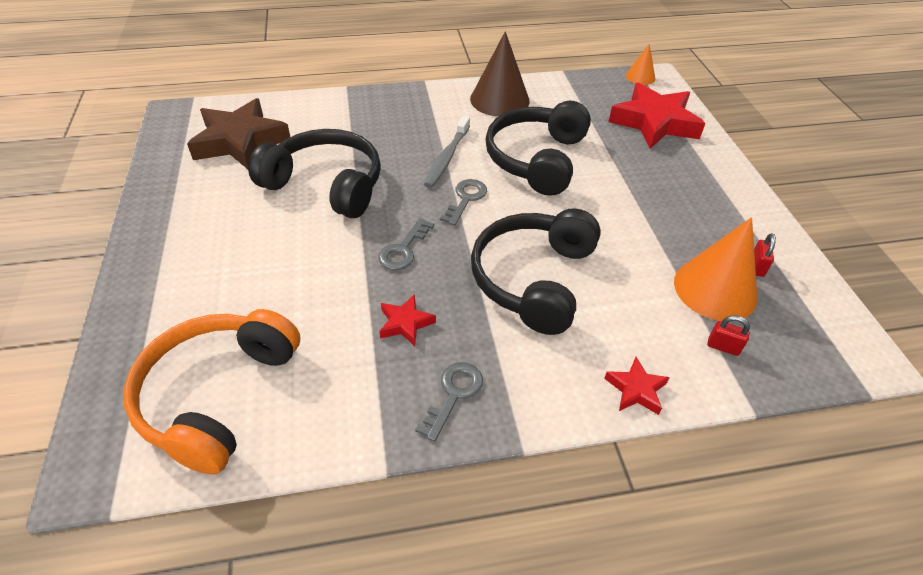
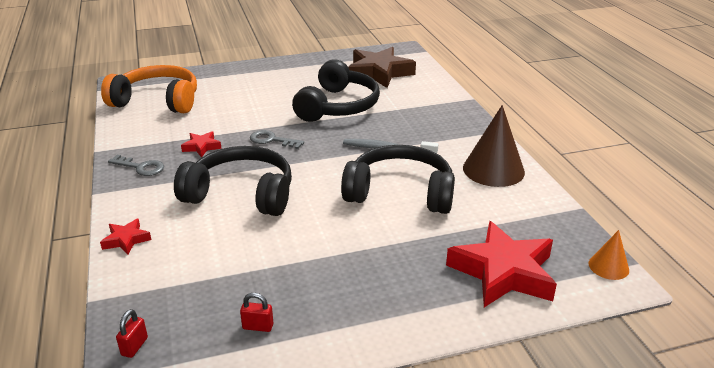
camera: 85 degrees right, 15 degrees down
(466, 199) = (333, 160): grey key -> none
(715, 289) = (227, 293): orange cone -> none
(723, 347) = (158, 290): red padlock -> red padlock (134, 346)

